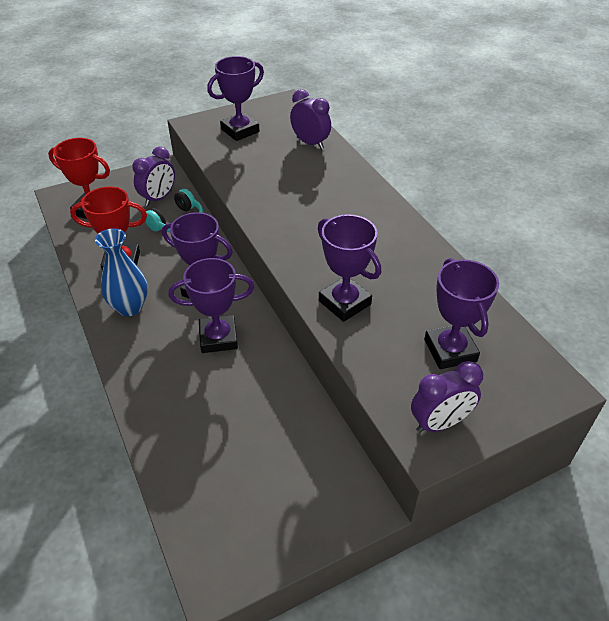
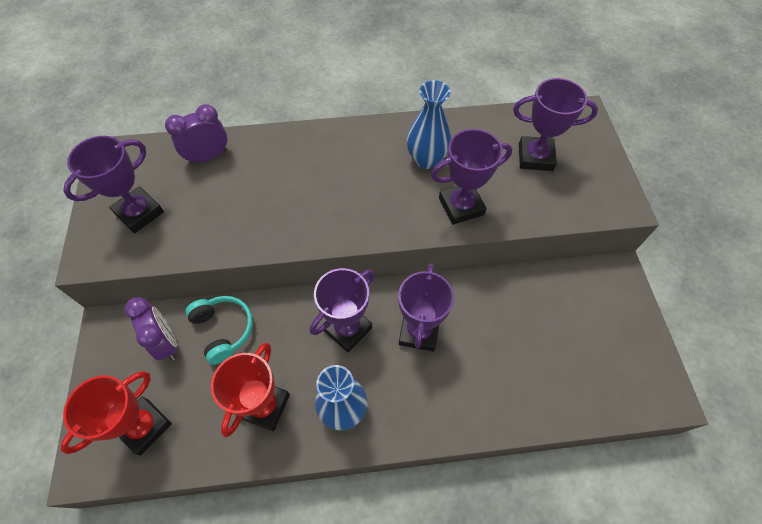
camera: 70 degrees left, 15 degrees up
(240, 130) = (139, 213): purple trophy -> purple trophy turned 60 degrees clockwise
(389, 265) = (426, 159): none -> blue vase
(440, 423) = (603, 190): purple clock -> none

